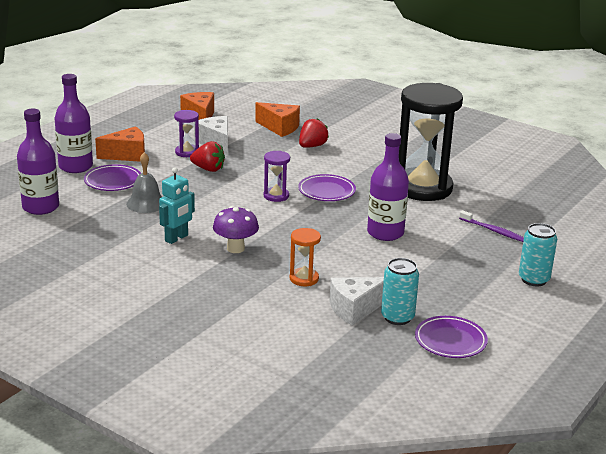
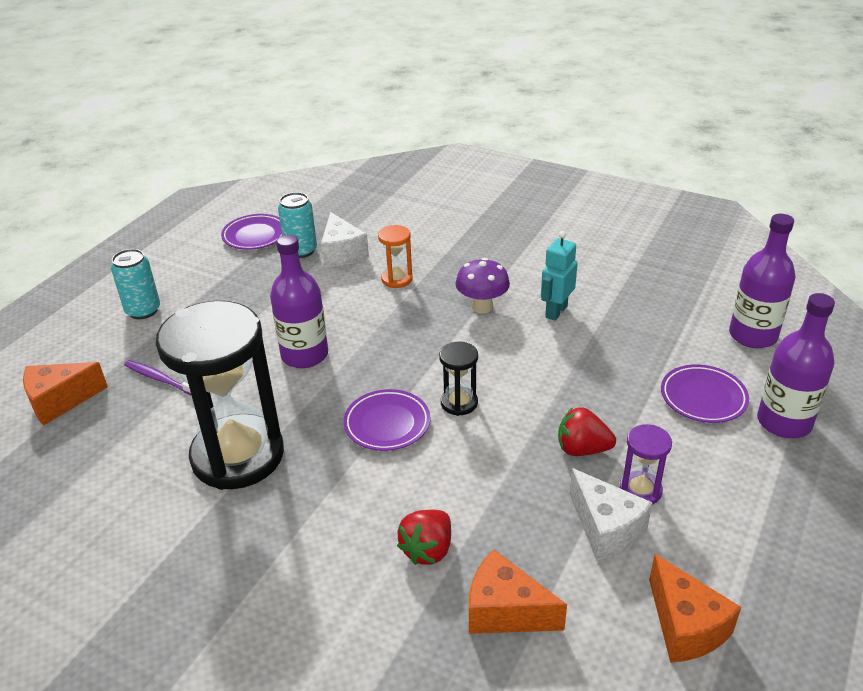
camera: 175 degrees right, 10 degrees up
(127, 155) = (731, 465): orange cheese -> orange cheese (60, 401)
(146, 203) = (628, 362): grey bell -> none
(276, 196) = (459, 403): purple hourglass -> black hourglass
(355, 309) = (342, 253): white cheese -> white cheese turned 105 degrees clockwise

